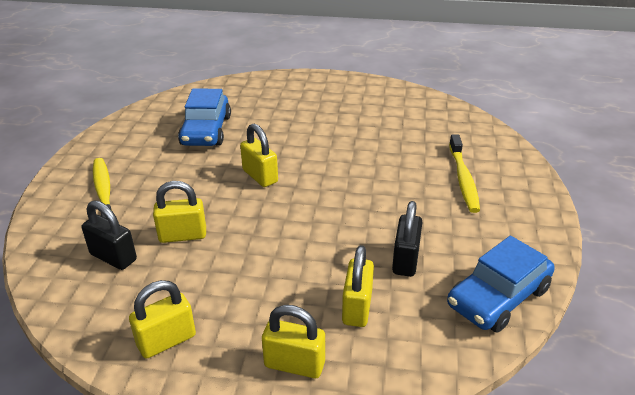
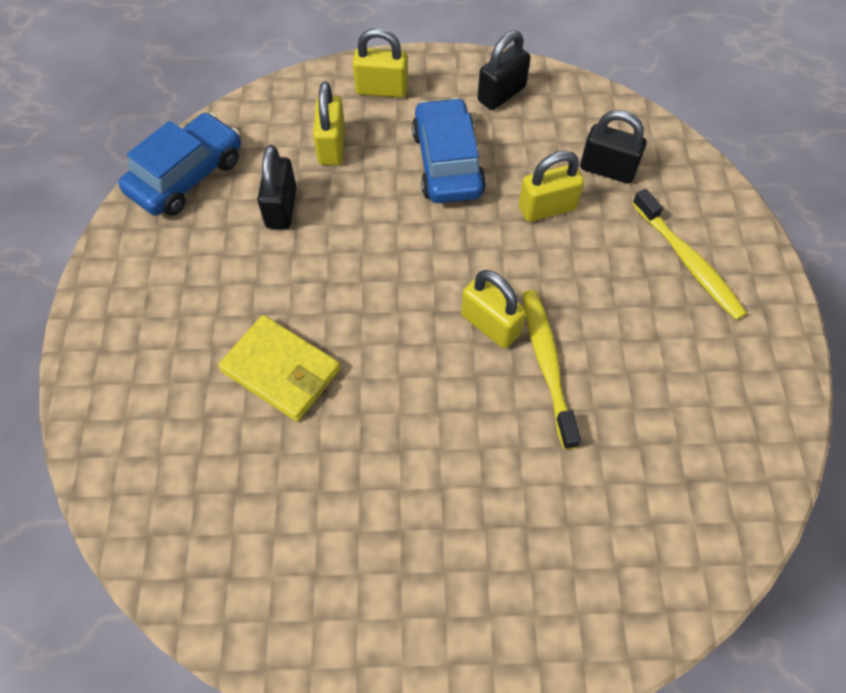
camera: 170 degrees right, 25 degrees up
(166, 340) = (501, 94): yellow padlock -> black padlock
(206, 131) = (622, 428): blue car -> blue car (447, 163)
(402, 169) = (281, 370): none -> yellow wallet
(463, 179) = (190, 362): yellow toothbrush -> yellow toothbrush (547, 364)

